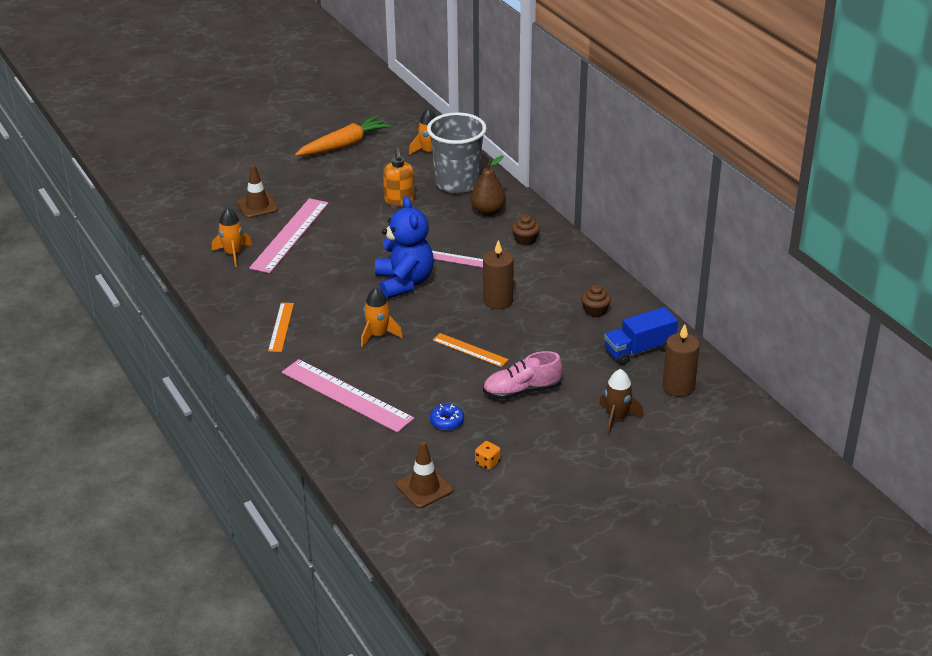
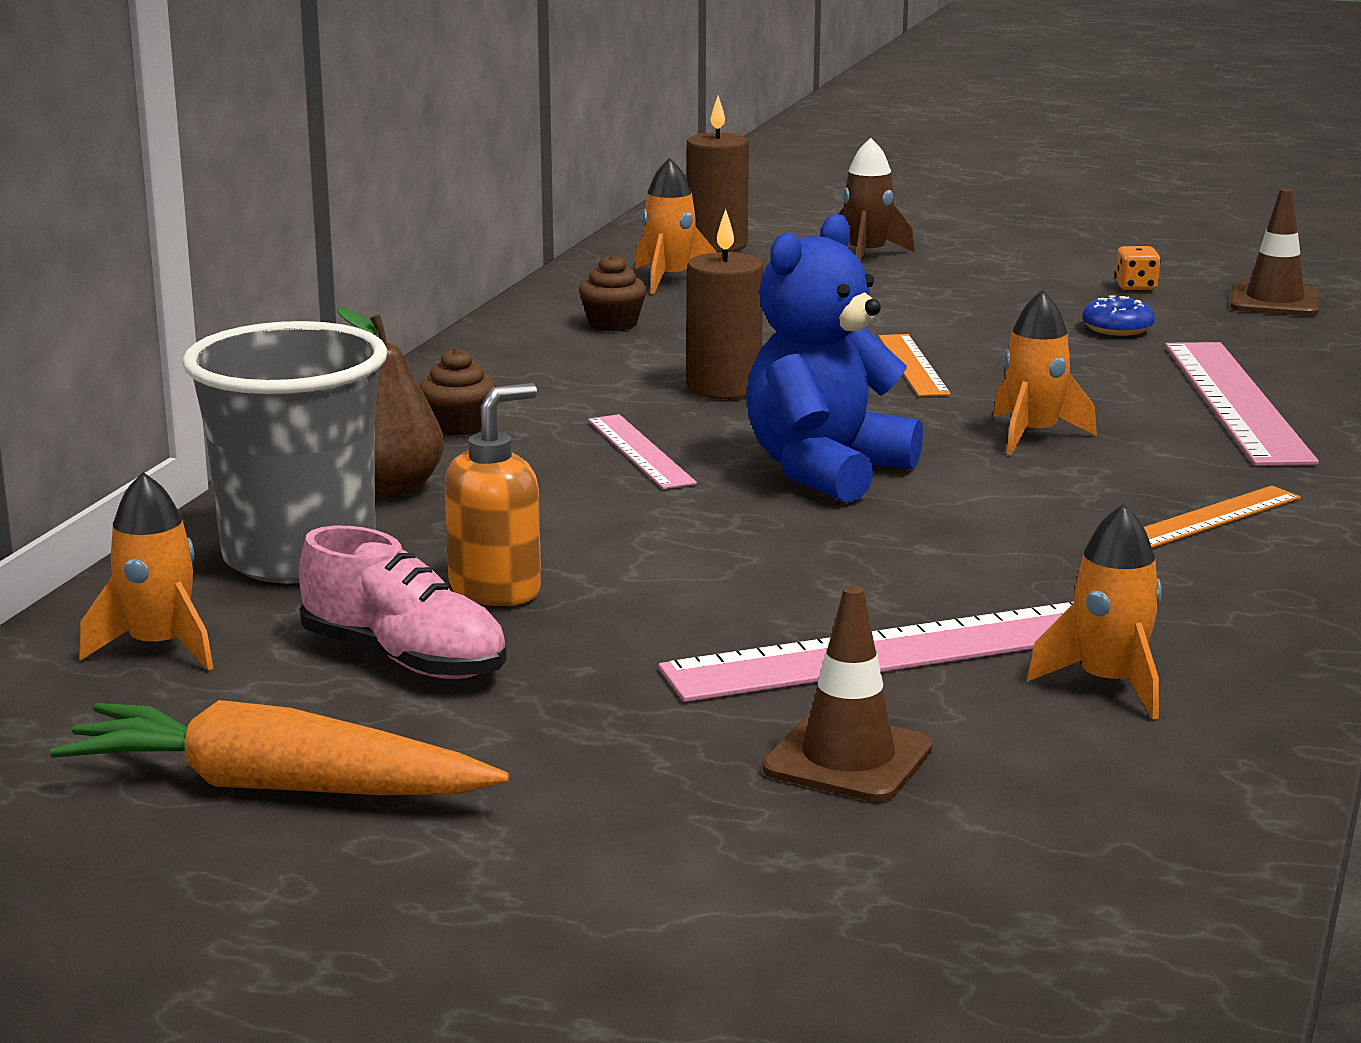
camera: 130 degrees left, 15 degrees down
(522, 391) = (935, 310): pink shoe -> pink shoe (405, 659)
(639, 350) = (669, 279): blue truck -> orange rocket

